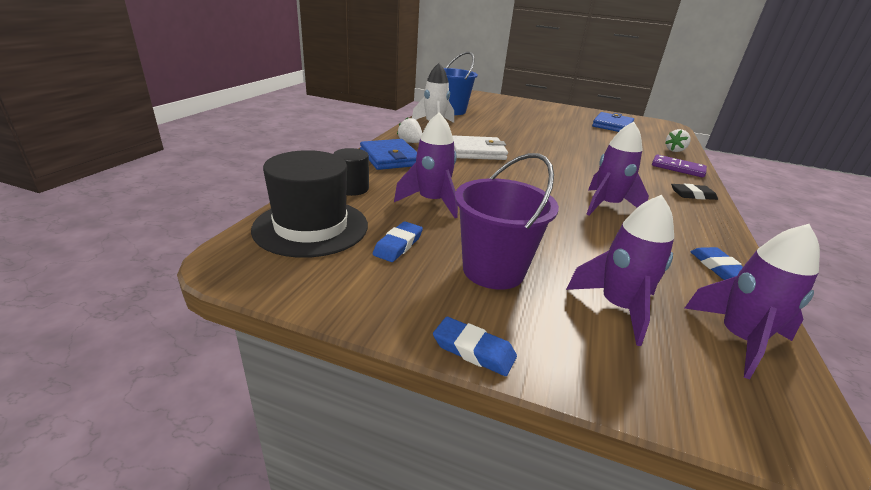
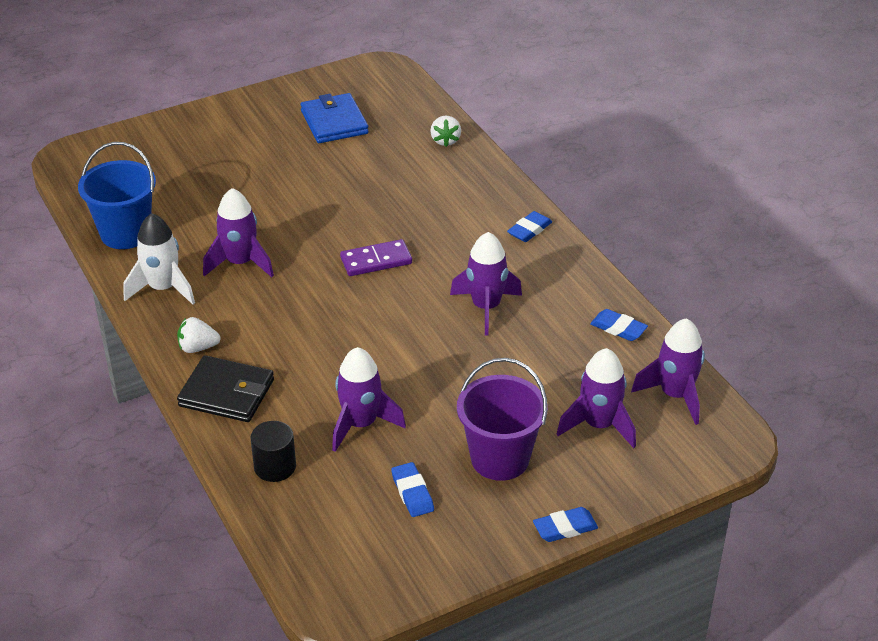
camera: 45 degrees left, 10 degrees up
(311, 227) = (327, 533): black hat -> none
(390, 158) = (227, 393): blue wallet -> black wallet
(477, 151) = (283, 307): white wallet -> none
(484, 134) = (240, 263): none -> purple rocket
(677, 168) = (479, 183): purple domino -> purple domino (376, 260)
(692, 195) = (529, 230): black eraser -> blue eraser

